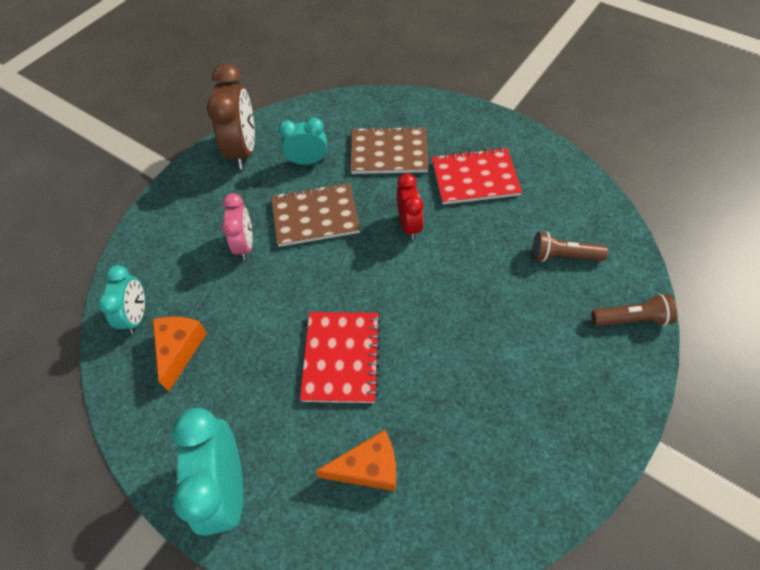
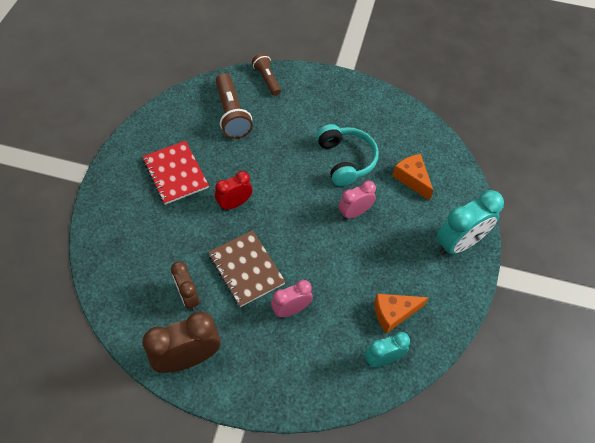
camera: 115 degrees left, 0 degrees up
(307, 161) = (188, 297): turquoise clock -> brown clock
(341, 357) = (354, 213): red notebook -> pink clock
(389, 152) = (162, 238): brown notebook -> none
(437, 380) = (346, 160): none -> turquoise headphones
(563, 256) = (232, 114): brown flashlight -> brown flashlight, size x1.59

